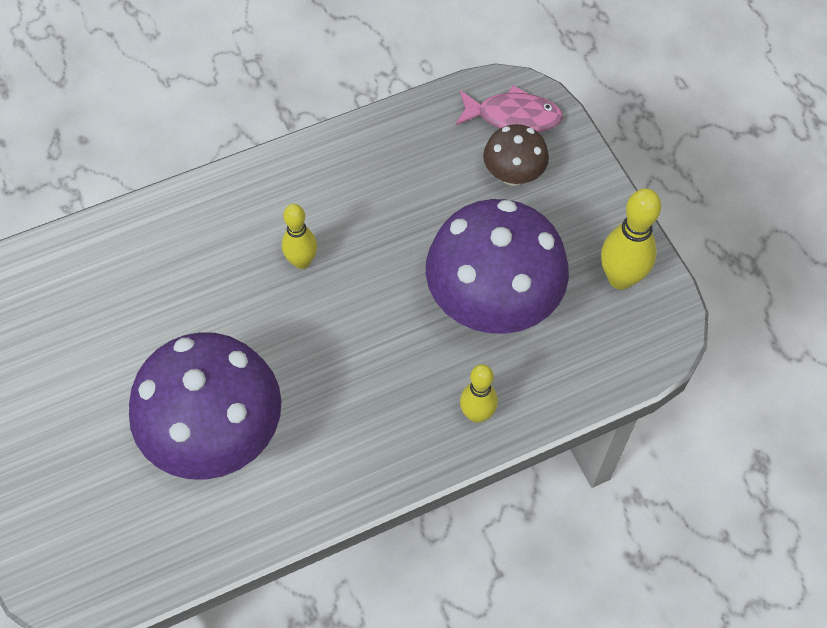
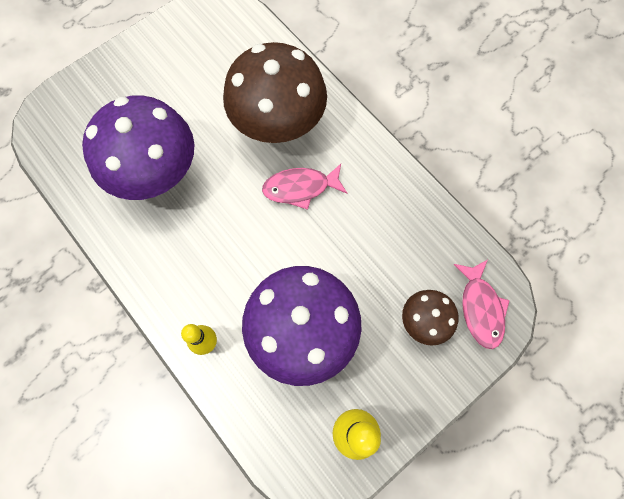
camera: 75 degrees right, 10 degrees up
(198, 266) = (278, 124): none -> brown mushroom
(302, 261) = (300, 188): yellow bowling pin -> pink fish

